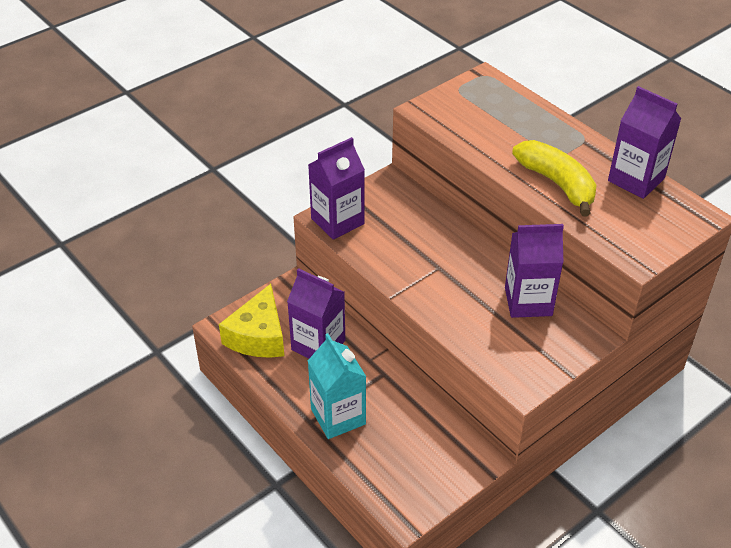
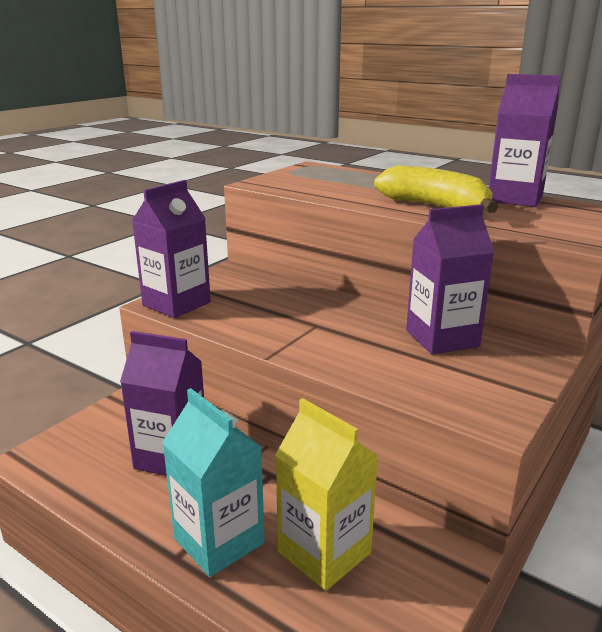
camera: 15 degrees left, 20 degrees down
(258, 336) = (83, 461): yellow cheese -> none
(401, 438) = (324, 552): none -> yellow carton

